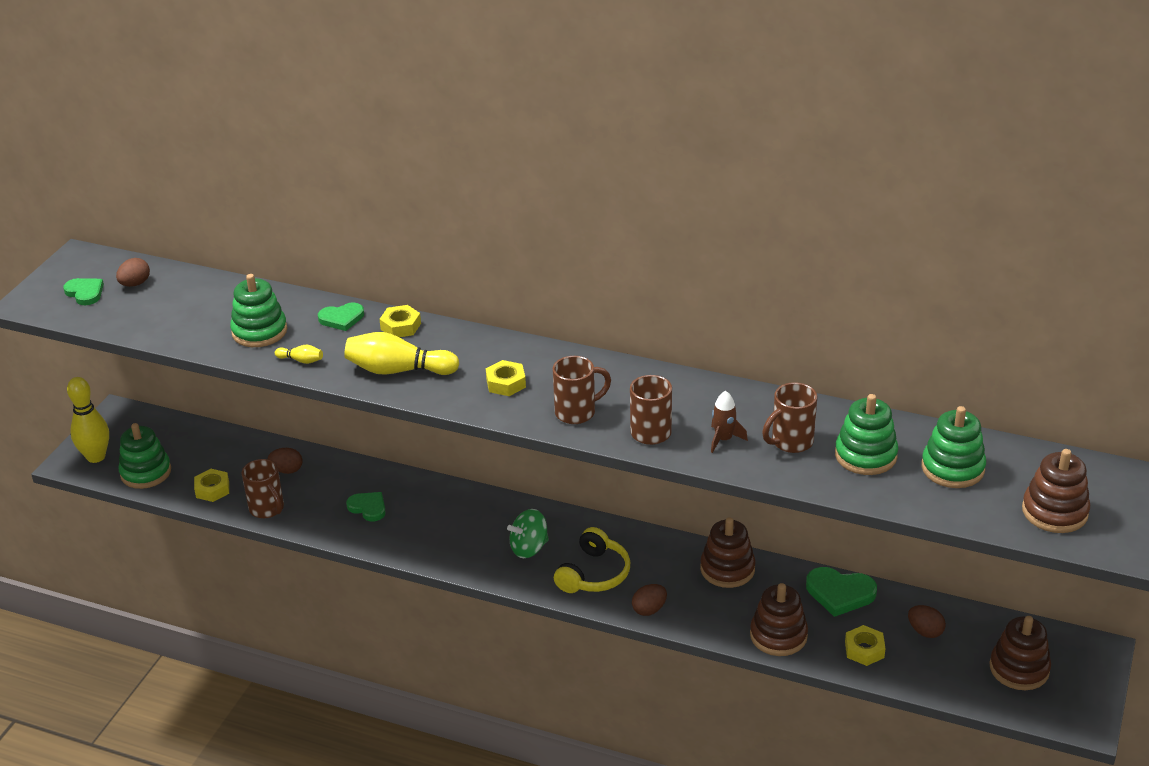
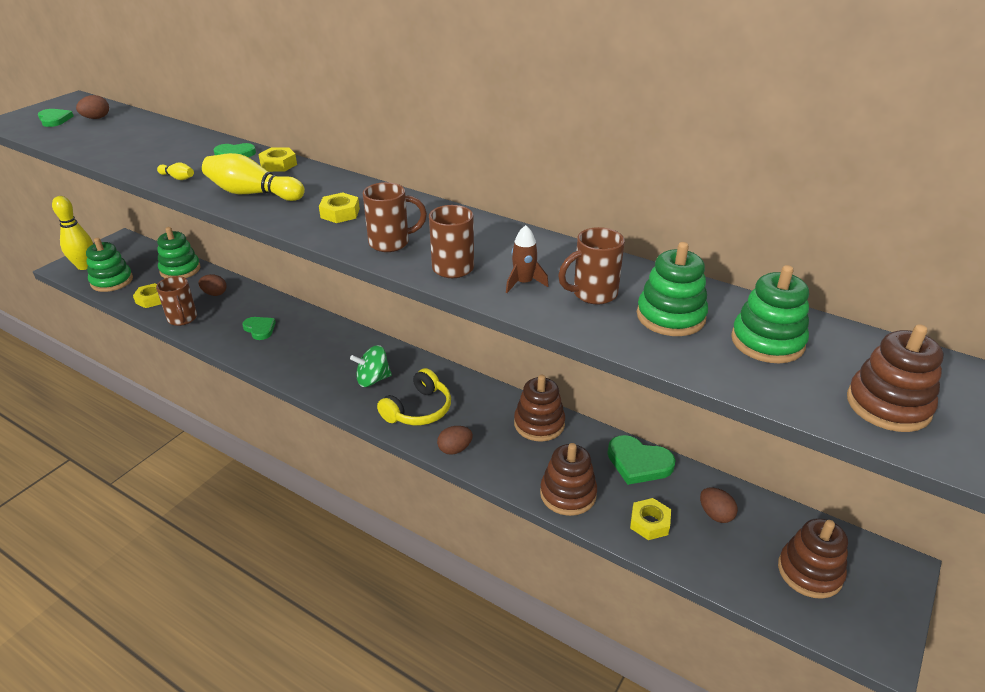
camera: 10 degrees right, 0 degrees up
(259, 331) = (162, 156): green stacking toy -> green stacking toy (180, 270)

